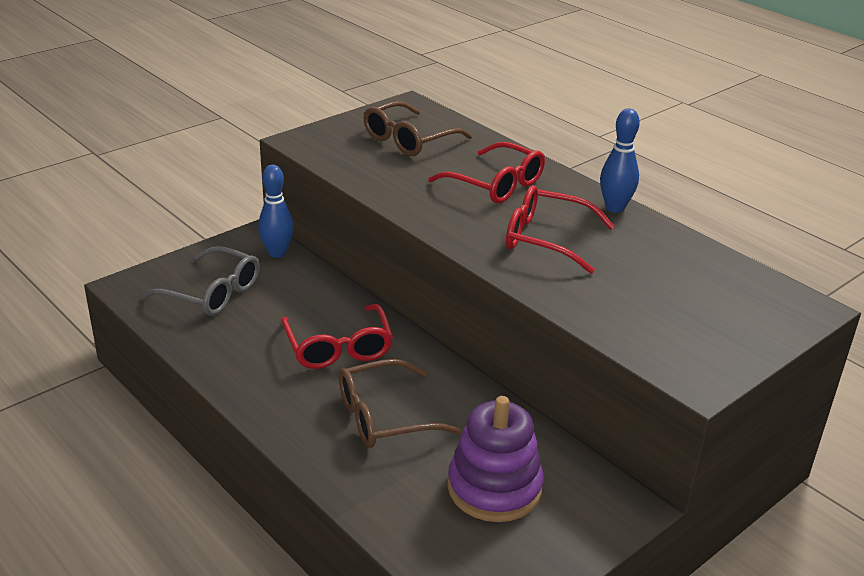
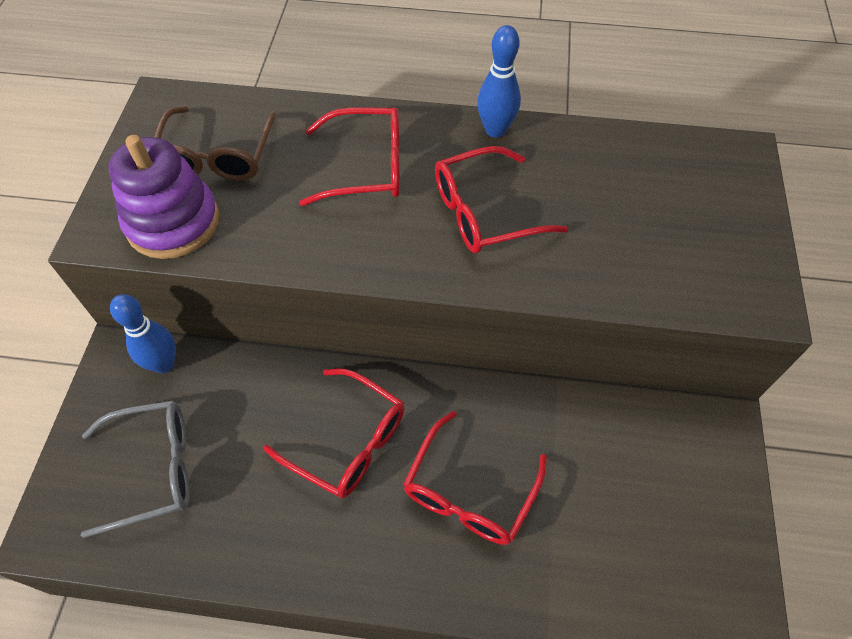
camera: 40 degrees left, 25 degrees up
(384, 417) = (470, 491): brown glasses -> red glasses
(494, 488) = (625, 494): purple stacking toy -> purple stacking toy (173, 222)

